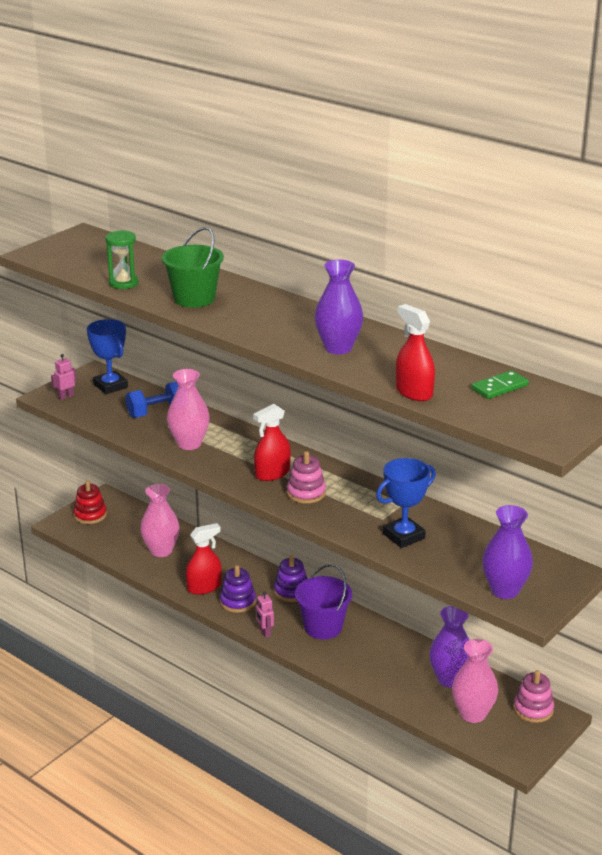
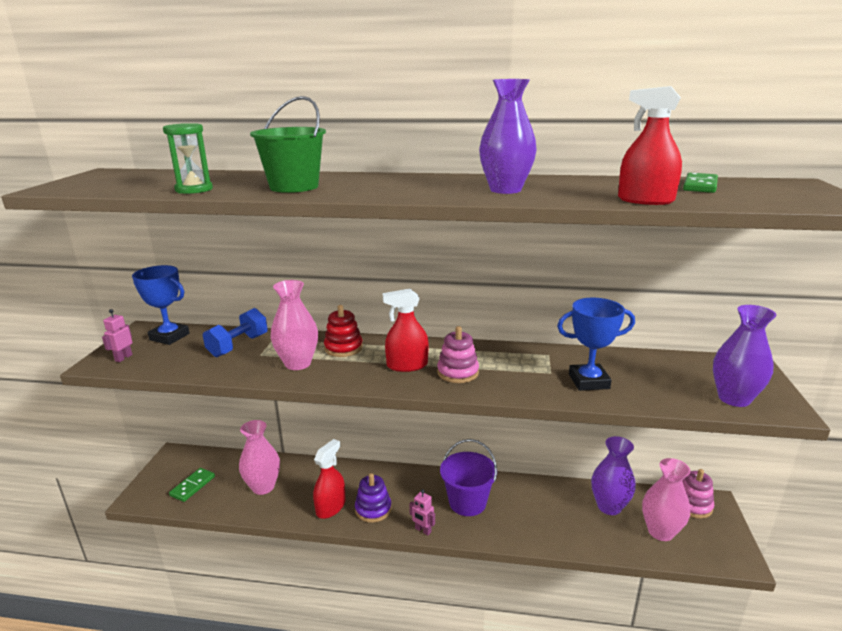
camera: 30 degrees left, 5 degrees down
(90, 515) = (167, 477): red stacking toy -> red stacking toy (343, 348)
(106, 529) = (193, 486): none -> green domino
(272, 473) = (407, 365): red spray bottle -> red spray bottle turned 60 degrees clockwise
(291, 591) = (412, 479): purple stacking toy -> none
(403, 536) = (588, 381): blue trophy -> blue trophy turned 60 degrees clockwise

